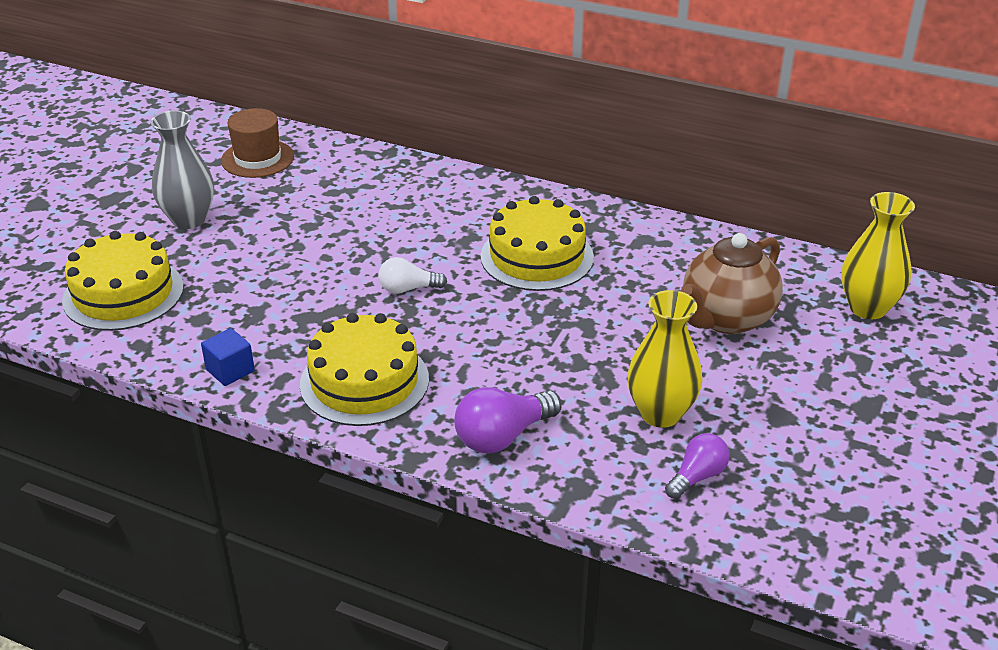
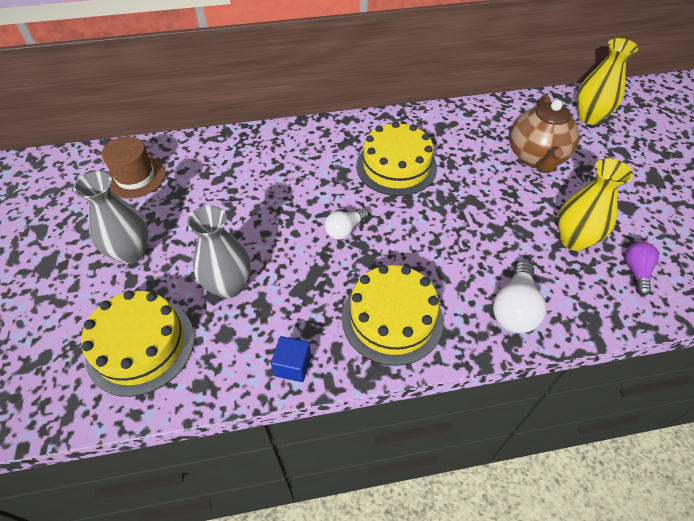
camera: 35 degrees left, 15 degrees up
(244, 284) = (229, 286): none -> grey vase
(503, 436) = (514, 308): purple light bulb -> white light bulb

